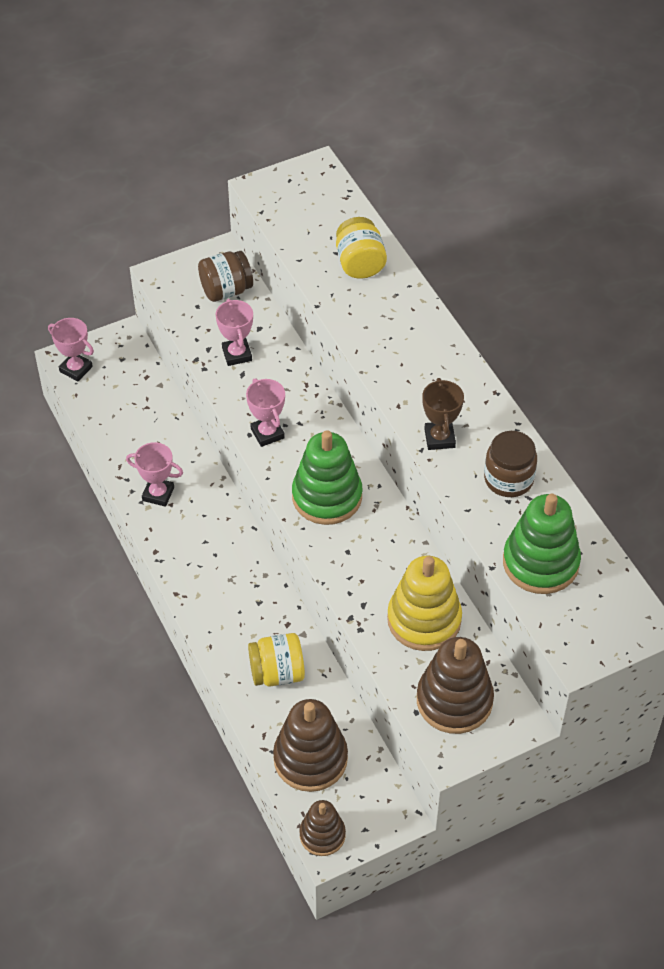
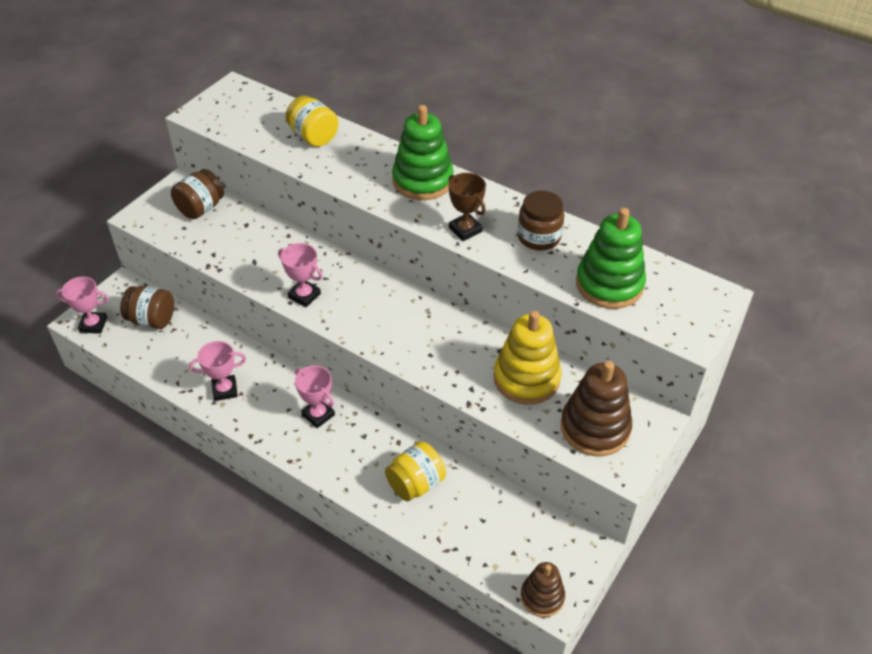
camera: 30 degrees left, 5 degrees down
(132, 388) = (152, 320): none -> brown jar
(237, 354) = (240, 249): pink trophy -> pink trophy (318, 415)
(310, 759) = (489, 539): brown stacking toy -> none
(327, 497) = (385, 322): green stacking toy -> green stacking toy (422, 181)

